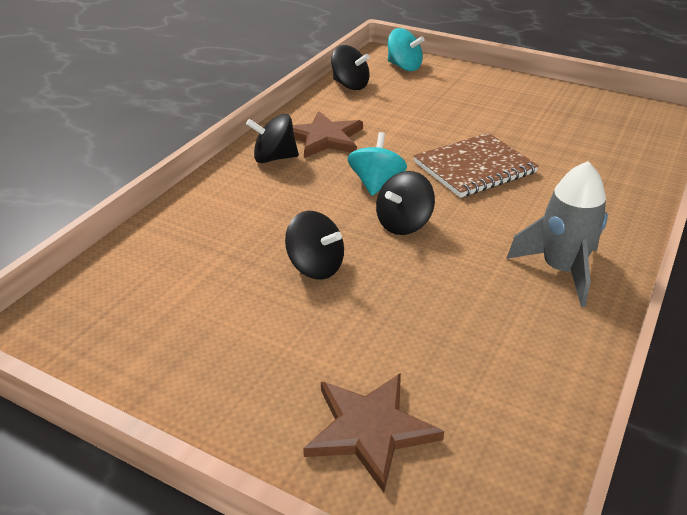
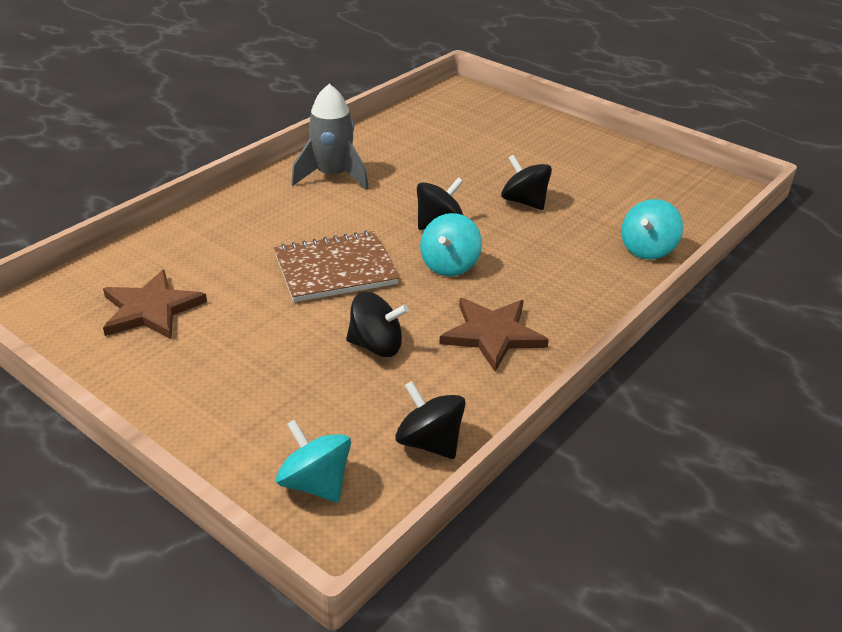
camera: 170 degrees left, 0 degrees up
(179, 225) = (647, 249): none -> turquoise spinning top
(274, 158) = (557, 313): black spinning top -> black spinning top (376, 346)
(370, 430) = (505, 125): brown star -> brown star (151, 309)

